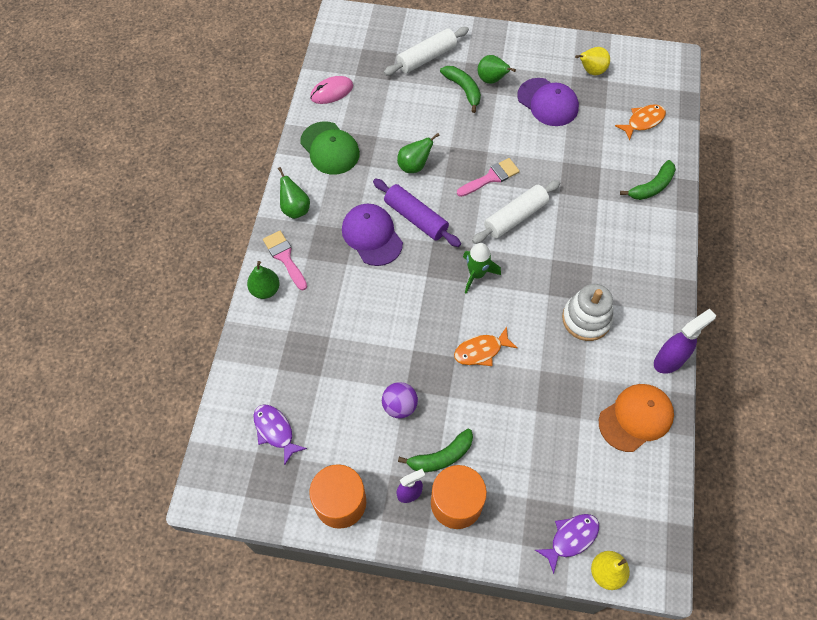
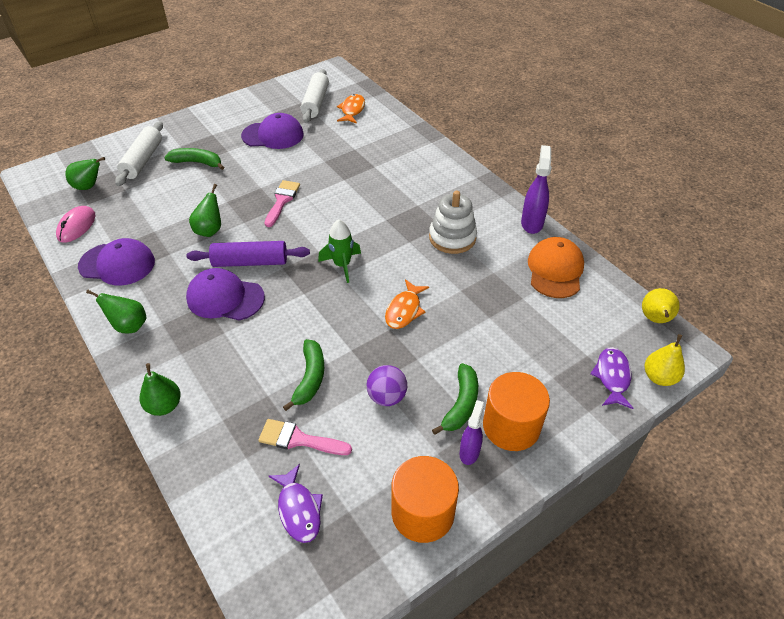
camera: 45 degrees left, 15 degrees down
(275, 431) = (299, 509): purple fish -> purple fish turned 120 degrees counterclockwise
(284, 257) = (157, 368): pink brush -> pink brush (298, 439)
(330, 148) = (117, 264): green cap -> purple cap
(491, 80) = (214, 145): green pear -> green pear (89, 187)
(515, 217) = (329, 212): white rolling pin -> white rolling pin (315, 103)
(591, 71) = (284, 103): yellow pear -> yellow pear (655, 319)
(651, 186) = (401, 140): green banana -> green banana (310, 378)

